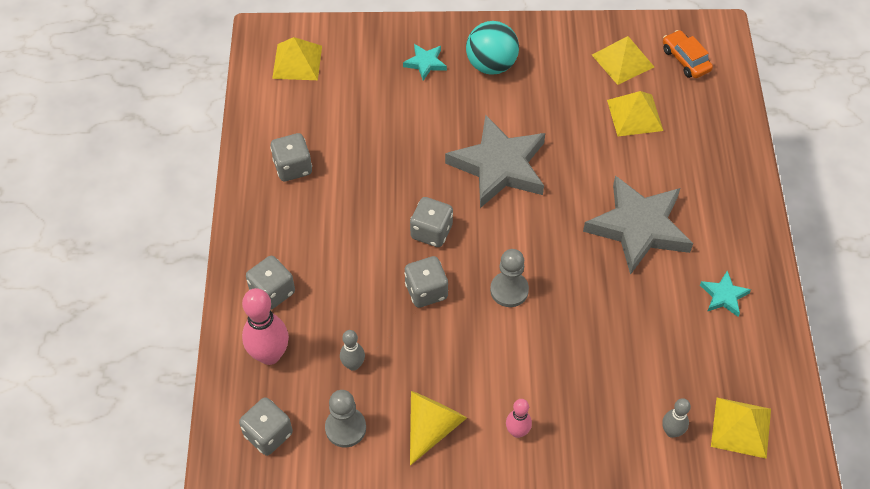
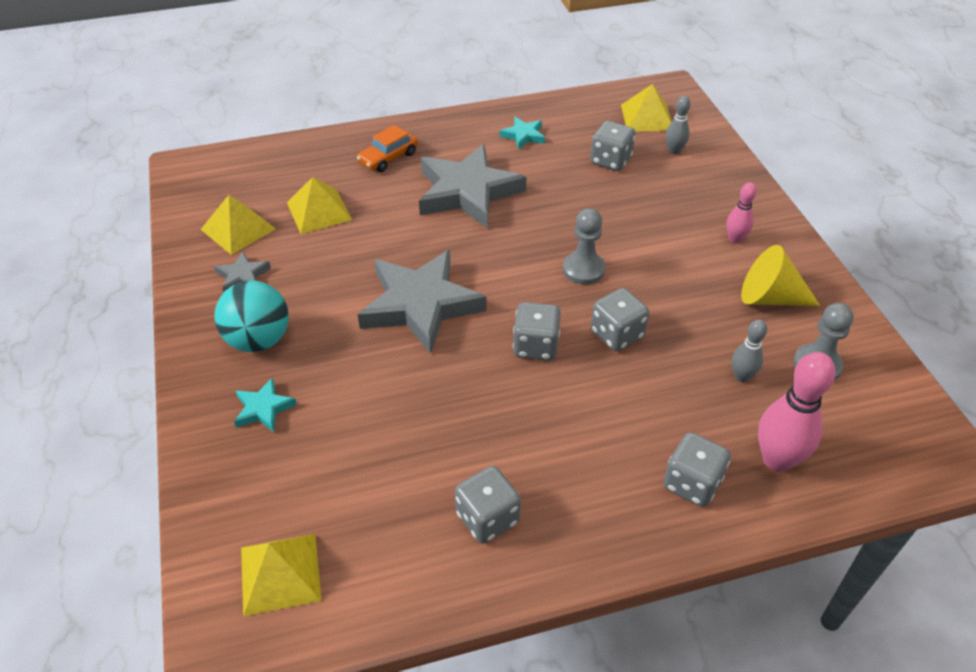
camera: 105 degrees left, 10 degrees down
(268, 434) = (871, 432): grey dice -> grey dice (610, 161)
(563, 60) = (243, 276): none -> grey star
(685, 60) = (232, 184): orange car -> orange car (388, 158)

